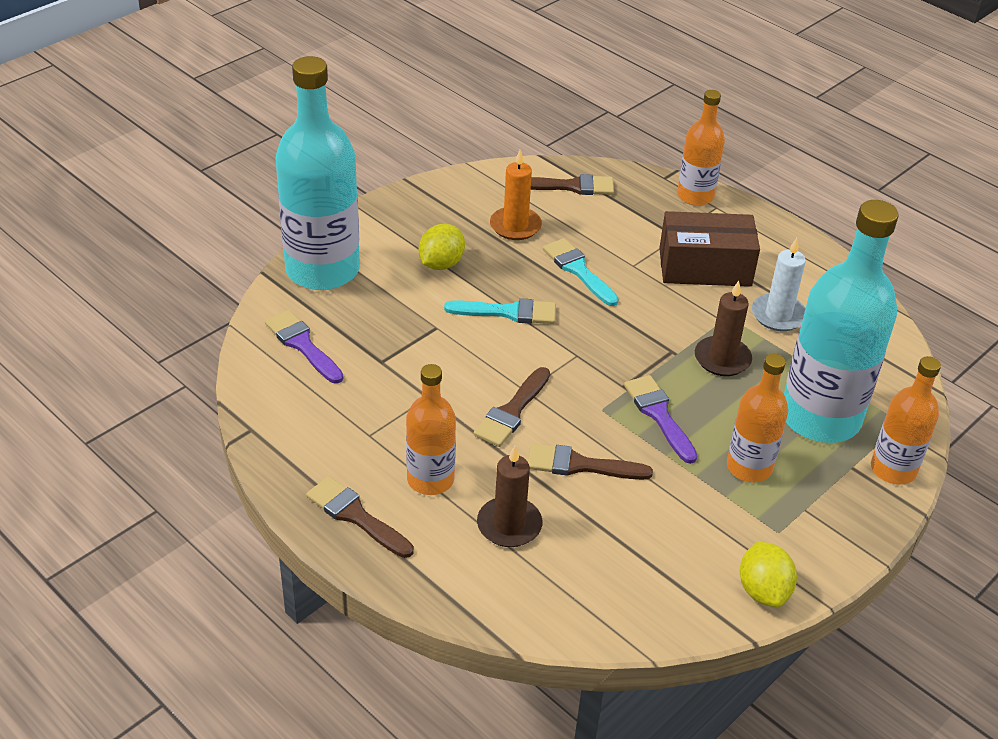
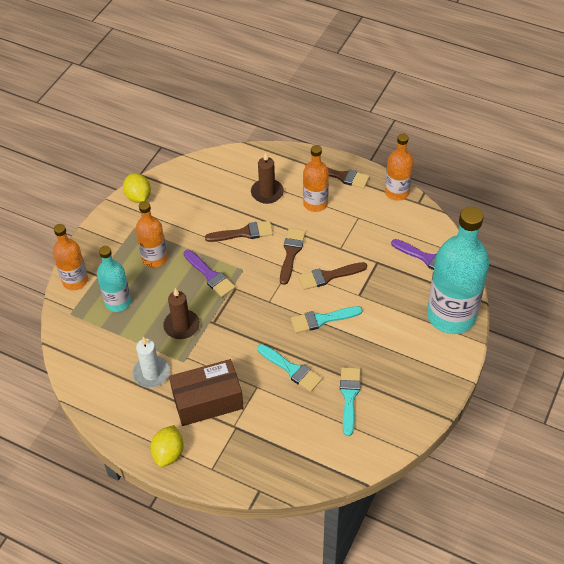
camera: 165 degrees right, 10 degrees up
(441, 264) = (381, 345): yellow lemon -> yellow lemon (168, 453)
(515, 226) = (349, 396): orange candle -> turquoise brush
(571, 186) = (326, 453): brown brush -> brown brush (328, 276)
(695, 196) = (230, 476): orange bottle -> orange bottle (397, 192)
(820, 417) = (118, 302): turquoise bottle -> turquoise bottle, size x0.55

